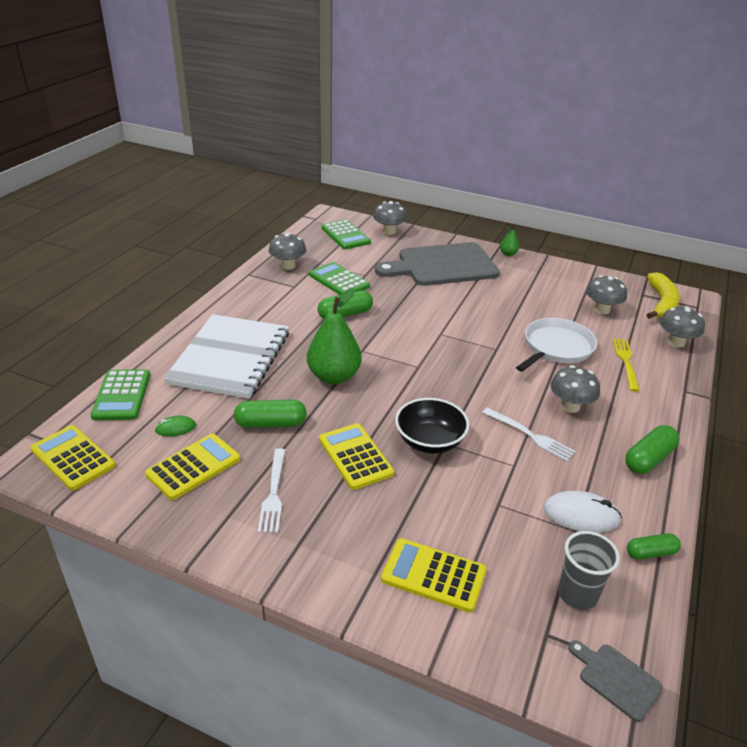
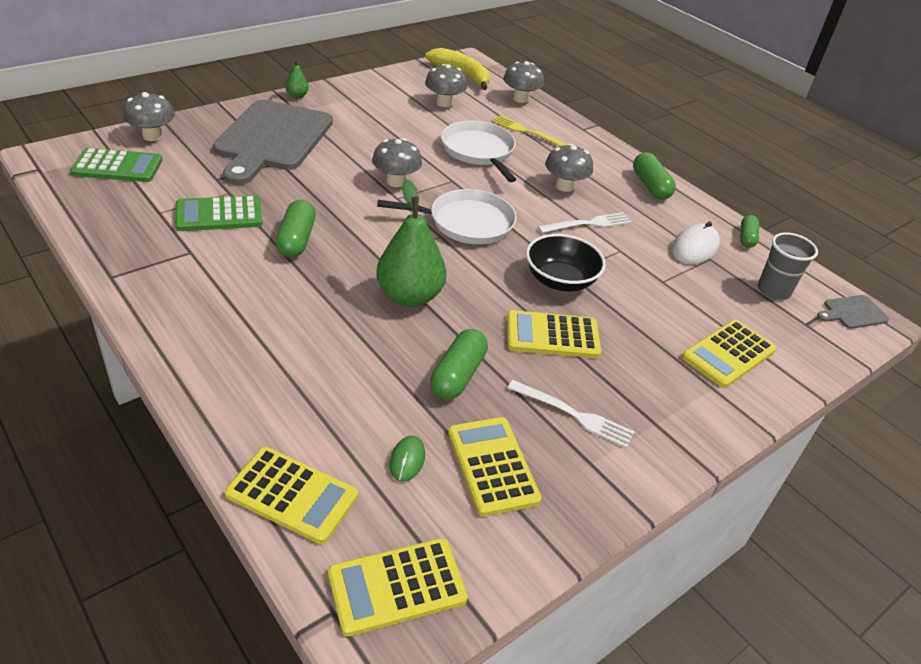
camera: 65 degrees left, 5 degrees up
(122, 395) = (292, 495): green calculator -> yellow calculator
(230, 358) = (299, 362): white notebook -> none
(288, 266) = (133, 237): grey mushroom -> grey mushroom (396, 181)
(449, 372) = (466, 223): none -> white pan

